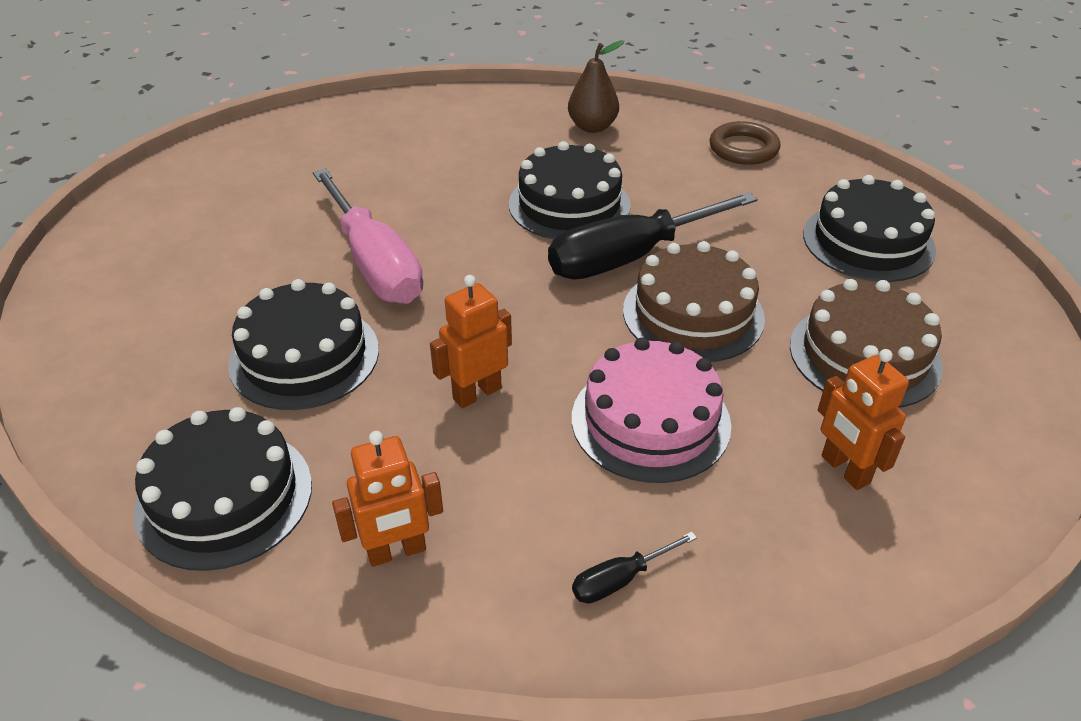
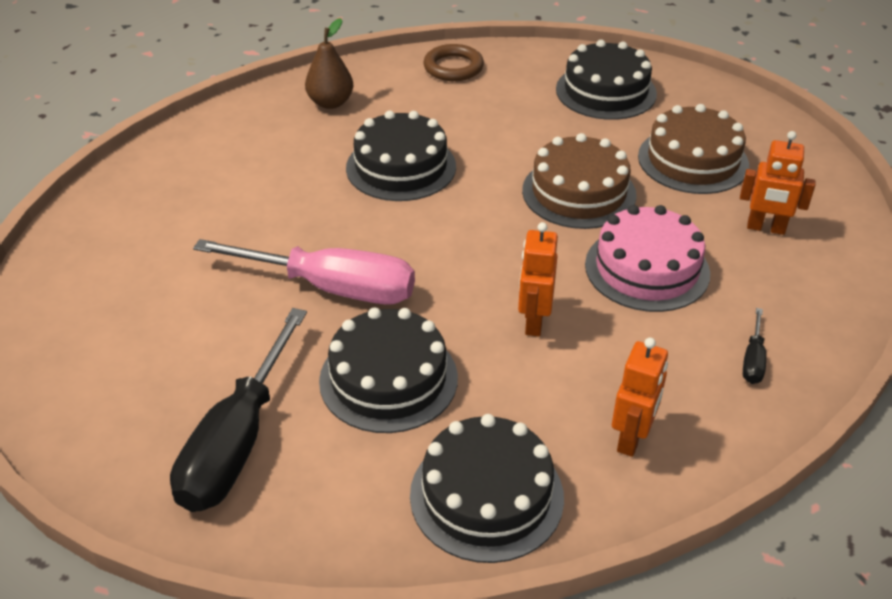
camera: 45 degrees left, 0 degrees up
(630, 257) = (492, 179): black screwdriver -> black screwdriver (238, 441)

